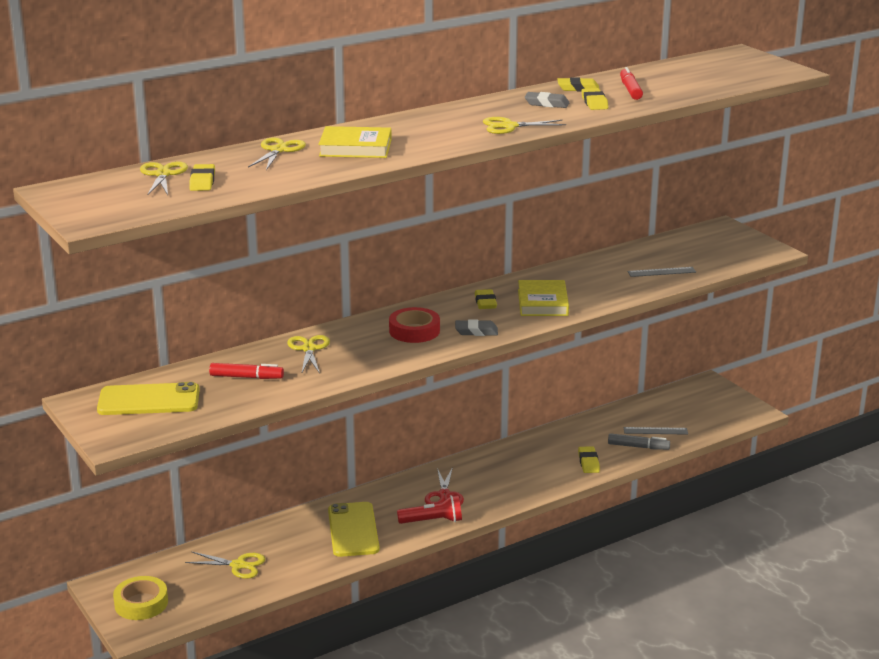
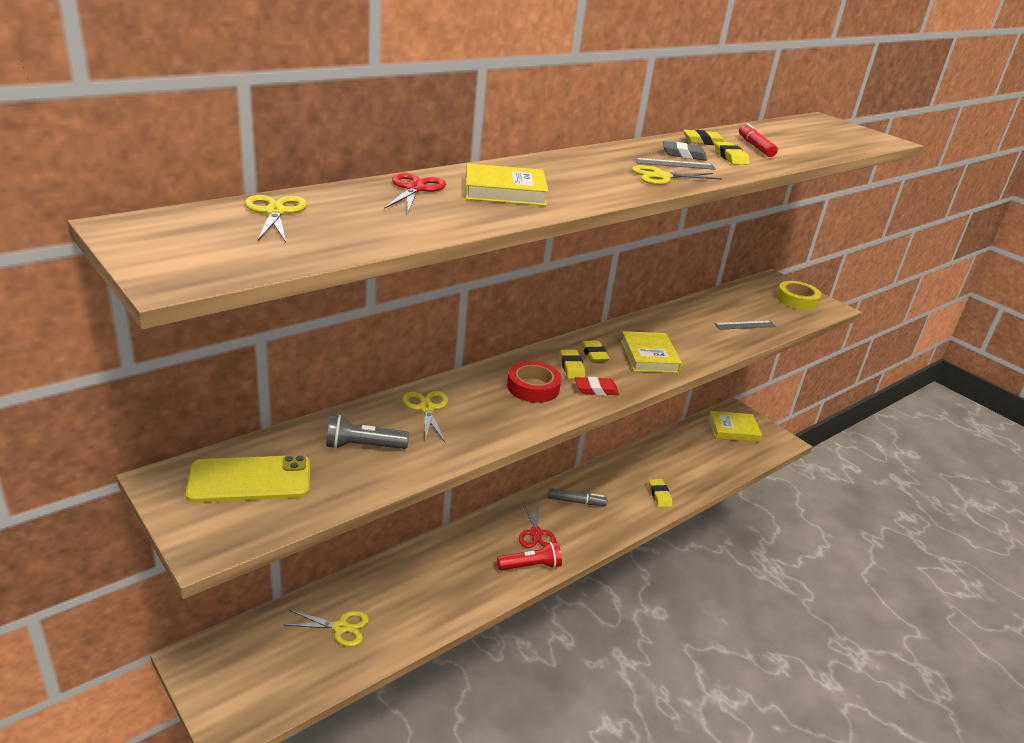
camera: 10 degrees left, 5 degrees up
(141, 603) = (236, 686): yellow tape -> yellow tape (797, 300)
(202, 181) = (329, 225): yellow eraser -> yellow eraser (572, 367)
(246, 377) = (363, 446): red marker -> grey flashlight
(278, 150) = (415, 189): yellow scissors -> red scissors
(353, 530) = (454, 578): yellow phone -> none
(476, 331) = (596, 389): grey eraser -> red eraser
(638, 447) = (698, 478): grey marker -> grey marker (576, 501)
(655, 431) = (707, 460): grey ruler -> grey ruler (675, 164)
(697, 401) = (733, 429): none -> yellow book

